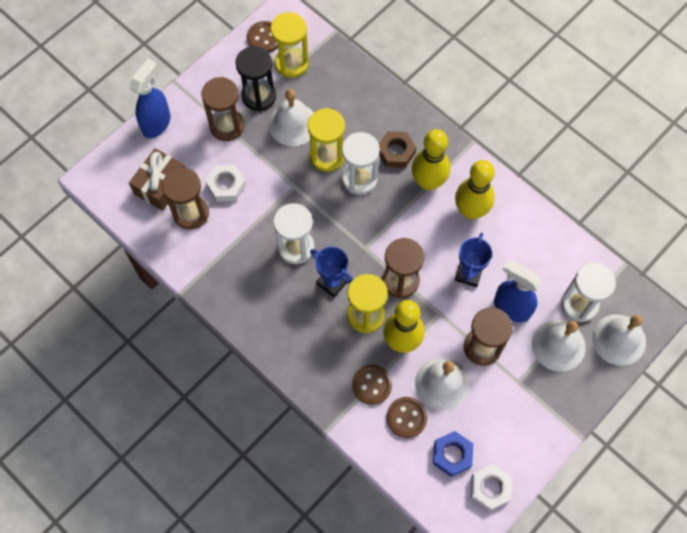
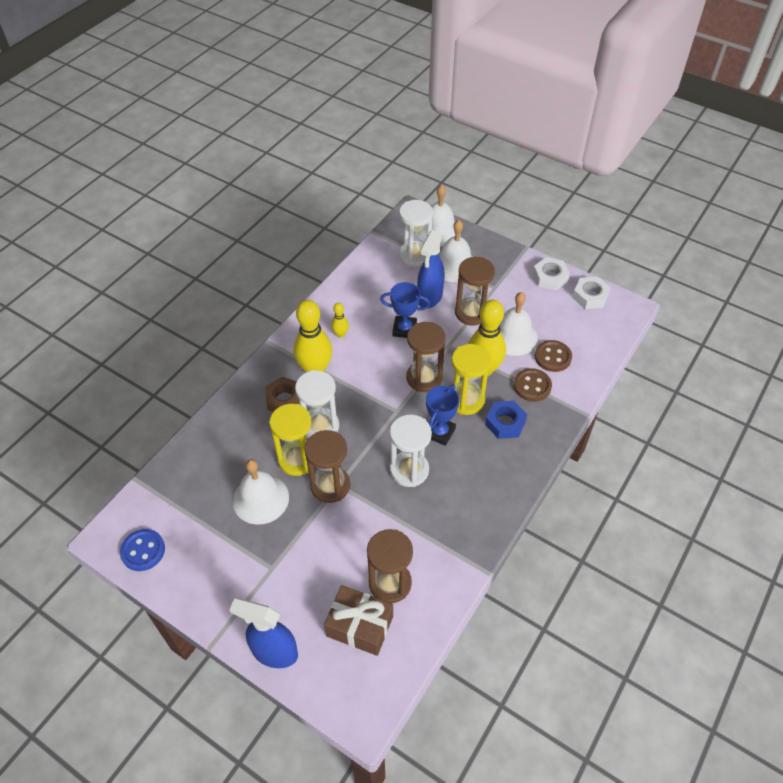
camera: 100 degrees left, 15 degrees down
(226, 186) = (348, 552): white nut -> white nut (550, 277)
(227, 126) = (270, 568): brown hourglass -> brown hourglass (330, 486)
(259, 96) = (226, 541): black hourglass -> none
(264, 38) = (143, 551): brown button -> blue button
(291, 63) = (179, 514): yellow hourglass -> none
(452, 455) = (572, 323): blue nut -> blue nut (505, 423)
(470, 211) = (340, 334): yellow bowling pin -> yellow bowling pin, size x0.47

